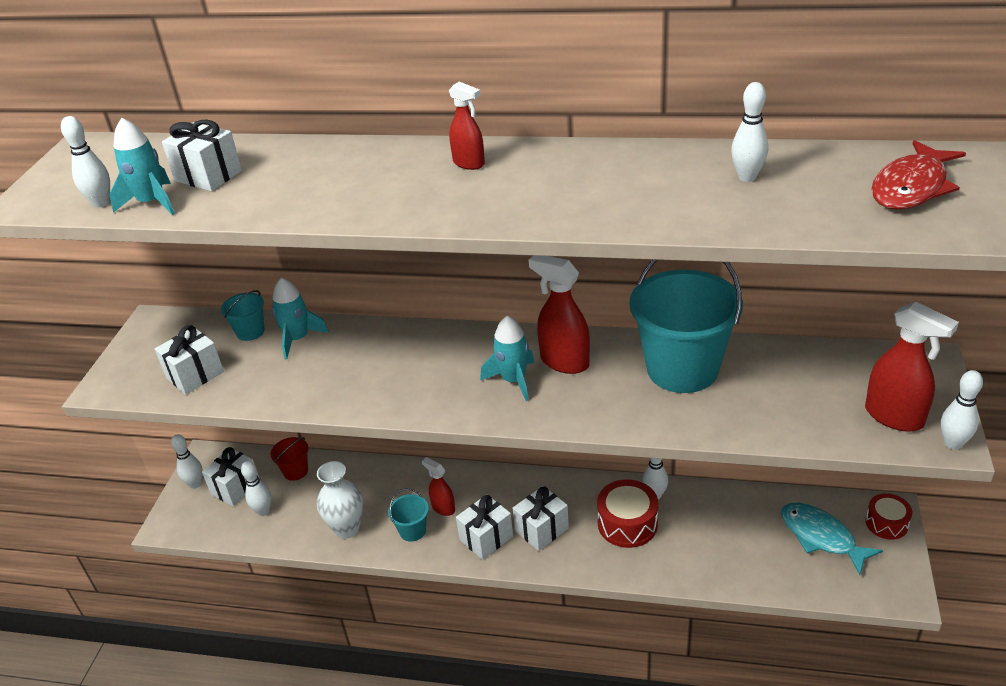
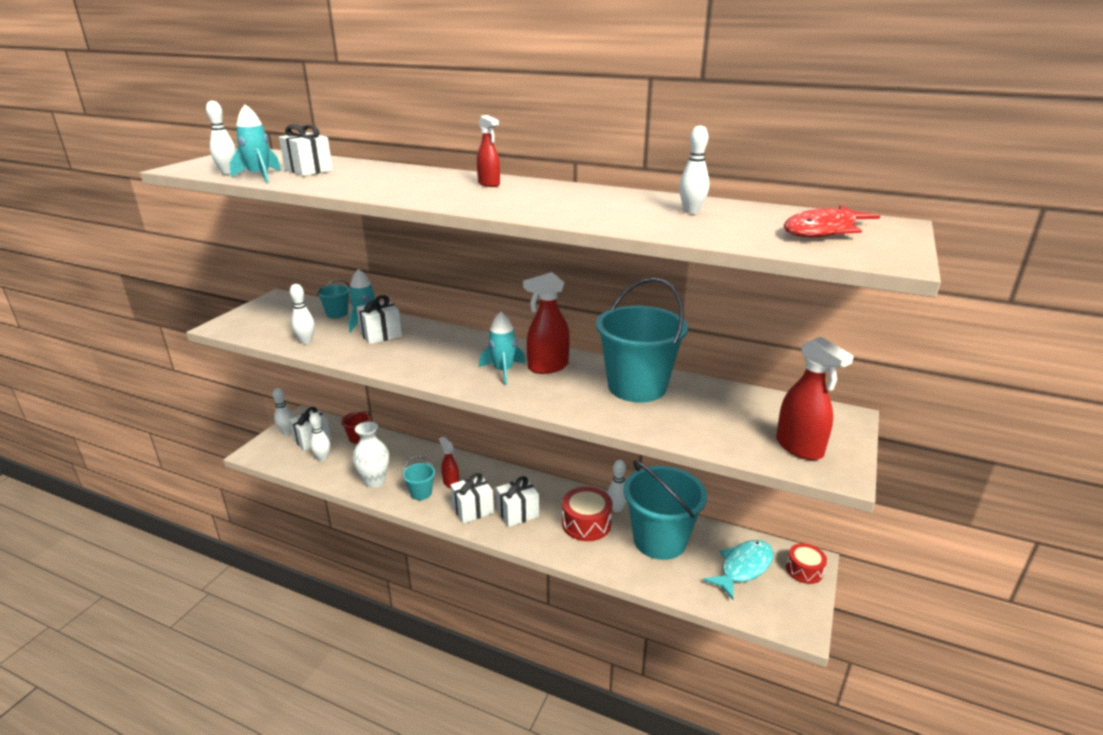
camera: 10 degrees right, 10 degrees down
(195, 375) = (283, 330): white gift -> white gift (381, 335)
(564, 362) = (547, 367): red spray bottle -> red spray bottle turned 75 degrees counterclockwise
(718, 525) = (659, 540): none -> turquoise bucket
(821, 537) = (743, 568): turquoise fish -> turquoise fish turned 75 degrees clockwise
(953, 443) = (844, 475): white bowling pin -> white bowling pin (306, 341)

